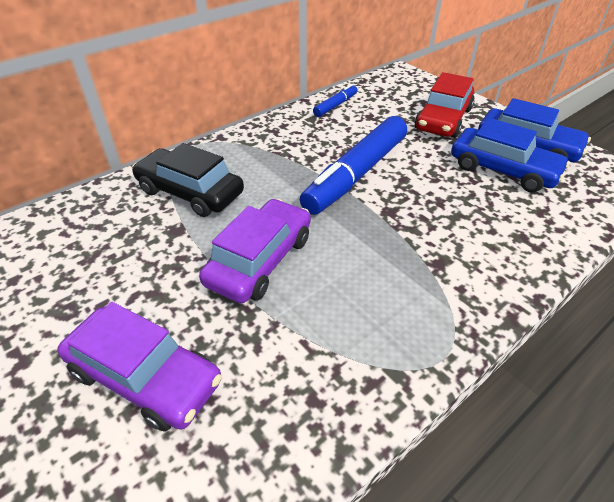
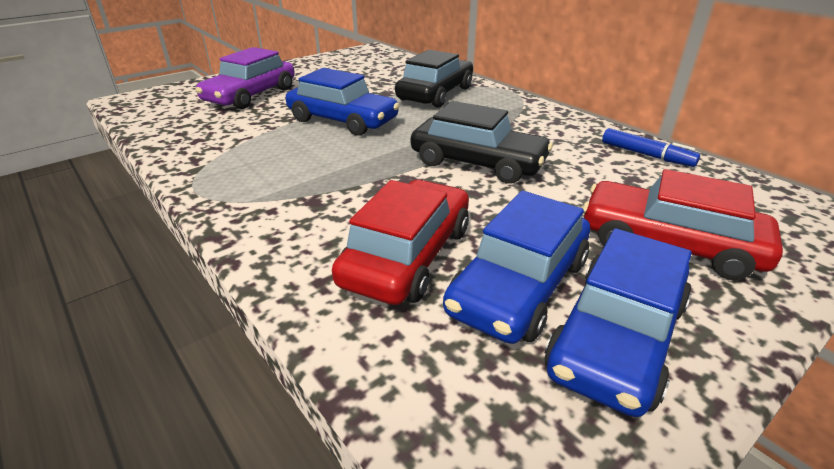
camera: 90 degrees right, 10 degrees down
(260, 260) = (342, 120): purple car -> blue car
(356, 174) = (477, 163): blue marker -> black car
(493, 209) = (408, 256): none -> red car

